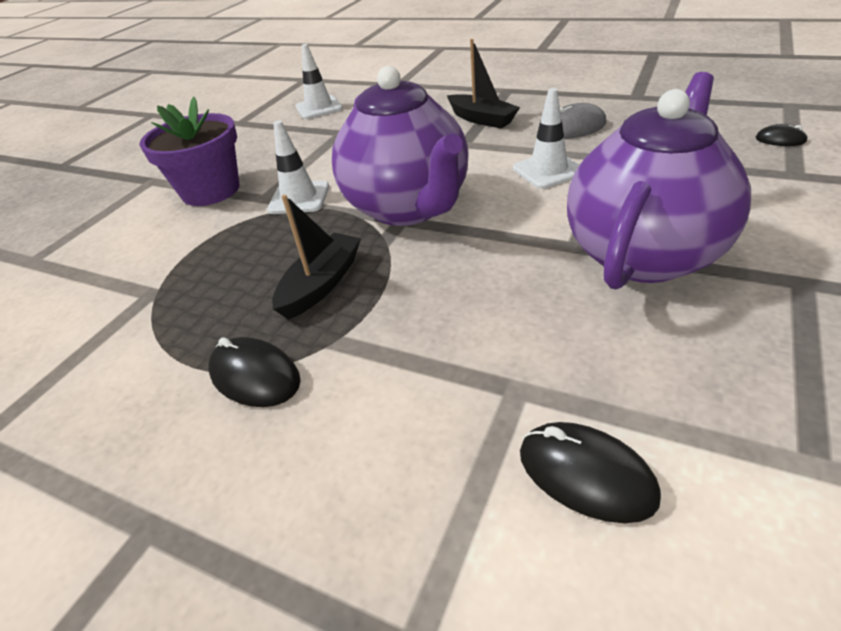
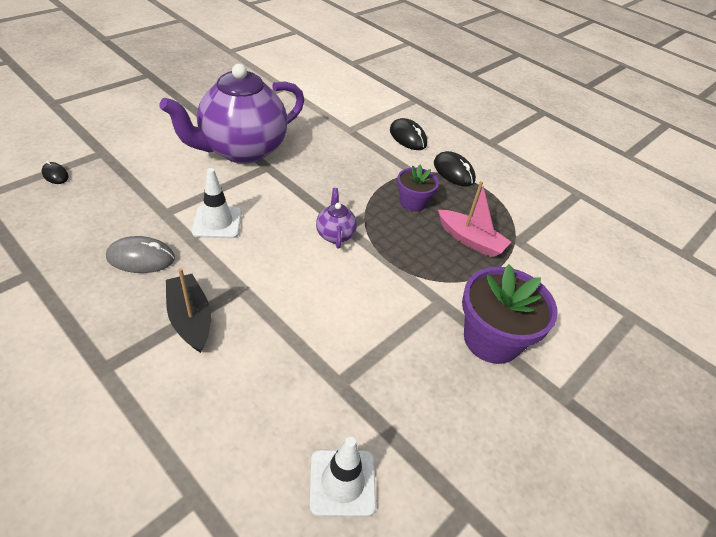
camera: 170 degrees left, 5 degrees up
(227, 266) = (470, 240): none -> pink boat
(299, 198) = (411, 286): white traffic cone -> none
(321, 284) = (413, 202): black boat -> purple flower pot
(408, 208) = (335, 234): purple teapot -> purple teapot, size x0.41
(586, 474) = (348, 106): black mouse -> black mouse (408, 137)

